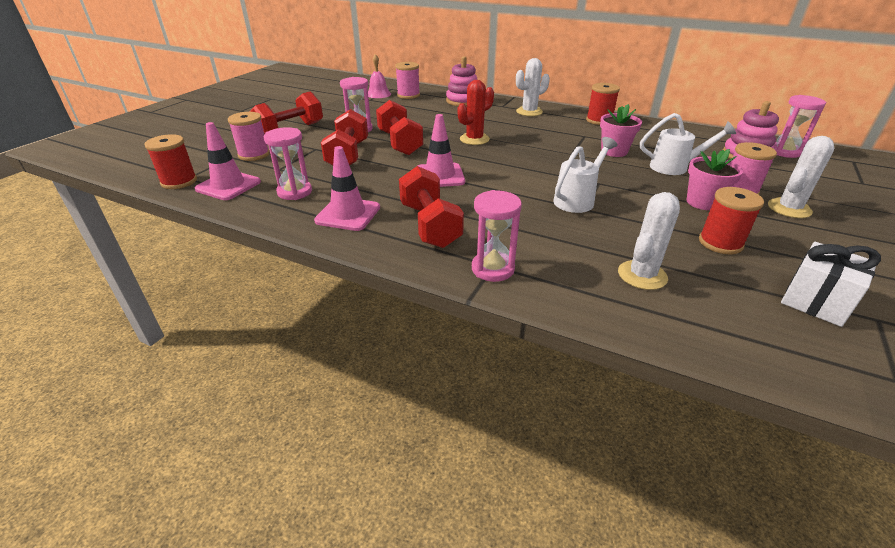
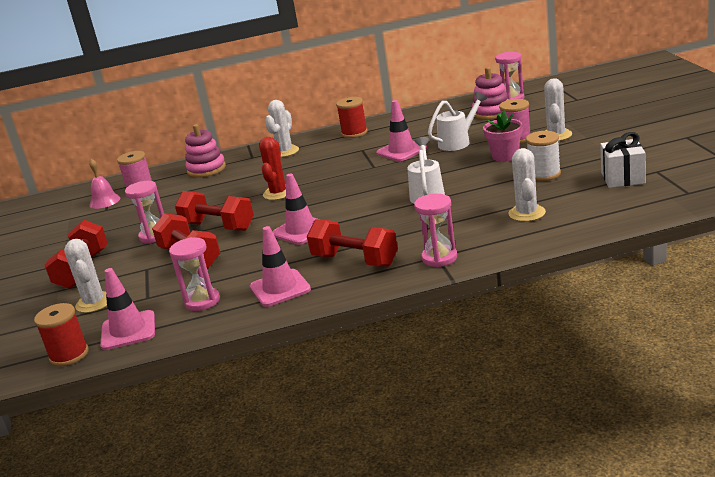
camera: 35 degrees left, 10 degrees down
(254, 155) = (94, 303): pink spool -> white cactus
(614, 151) = (401, 151): pink flower pot -> pink traffic cone
(720, 243) = (544, 174): red spool -> white spool

